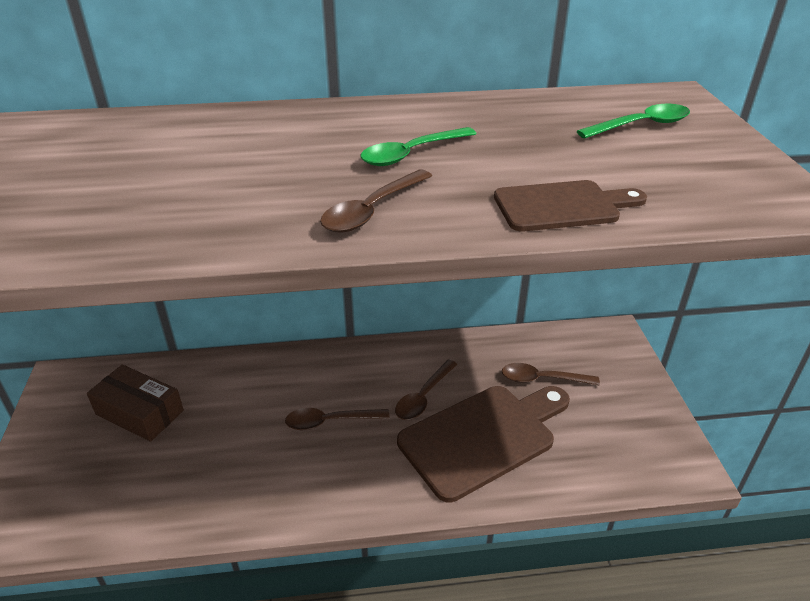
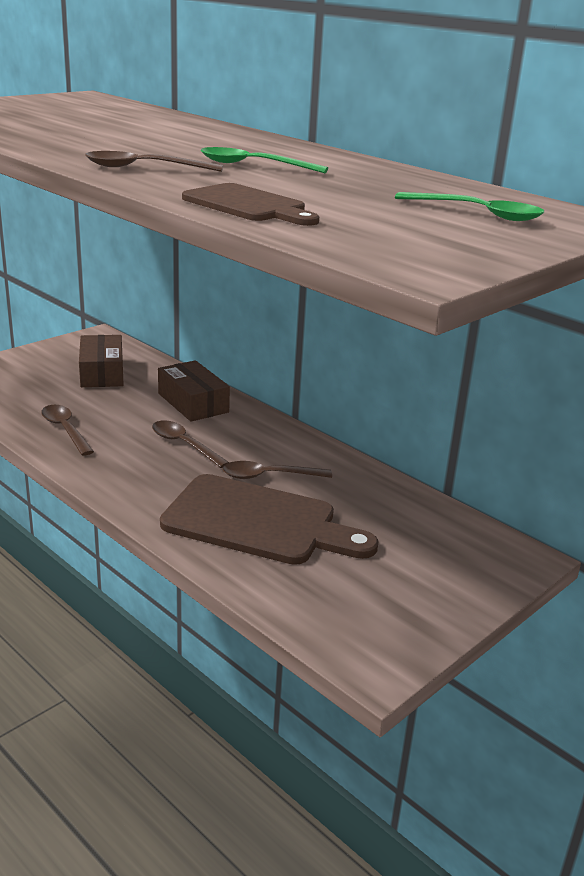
camera: 50 degrees right, 10 degrees down
(265, 380) = (193, 403): none -> brown box
(542, 379) = (382, 531): brown spoon -> brown spoon (65, 430)

